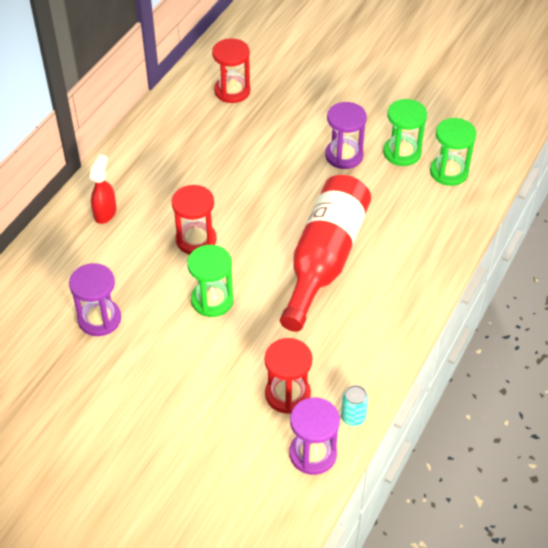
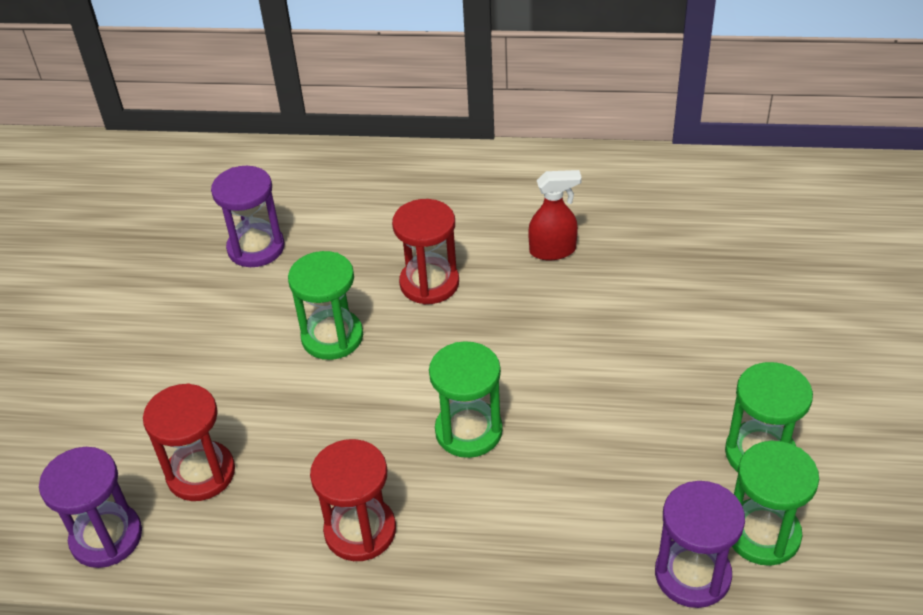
camera: 70 degrees right, 5 degrees down
(105, 213) = (428, 187): red spray bottle -> red spray bottle (553, 250)
(232, 91) = (735, 216): red hourglass -> red hourglass (360, 531)
(324, 259) = (468, 431): red bottle -> green hourglass
(344, 156) = (698, 382): purple hourglass -> purple hourglass (692, 575)
(353, 417) = (184, 565): turquoise can -> none

